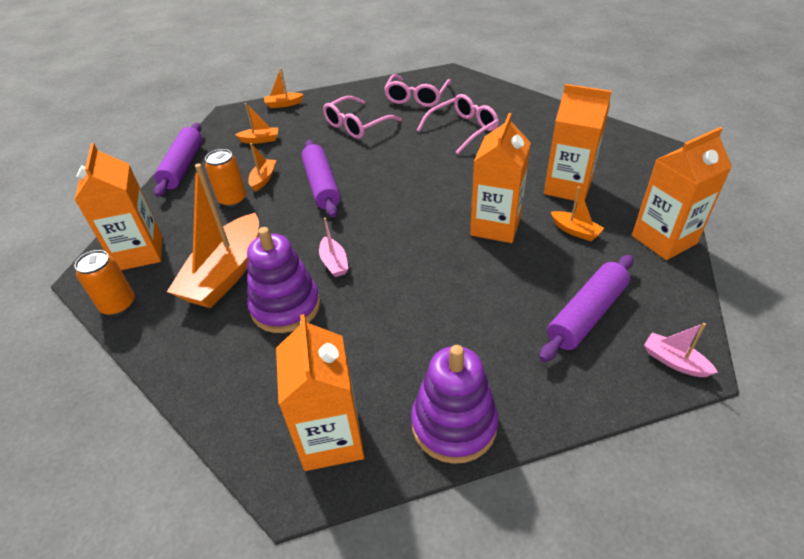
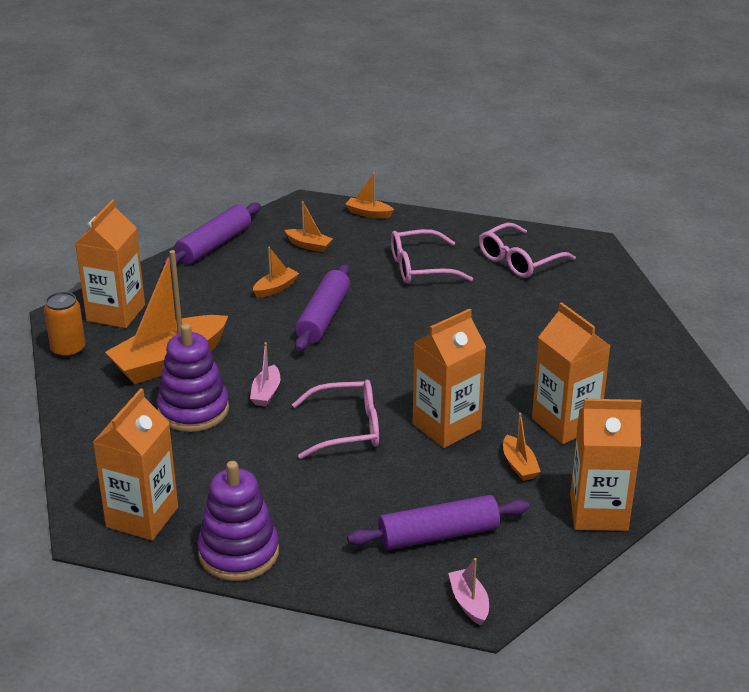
camera: 30 degrees right, 10 degrees down
(232, 200) = (230, 297): orange can -> none
(463, 129) = (528, 318): pink glasses -> pink glasses (347, 428)

